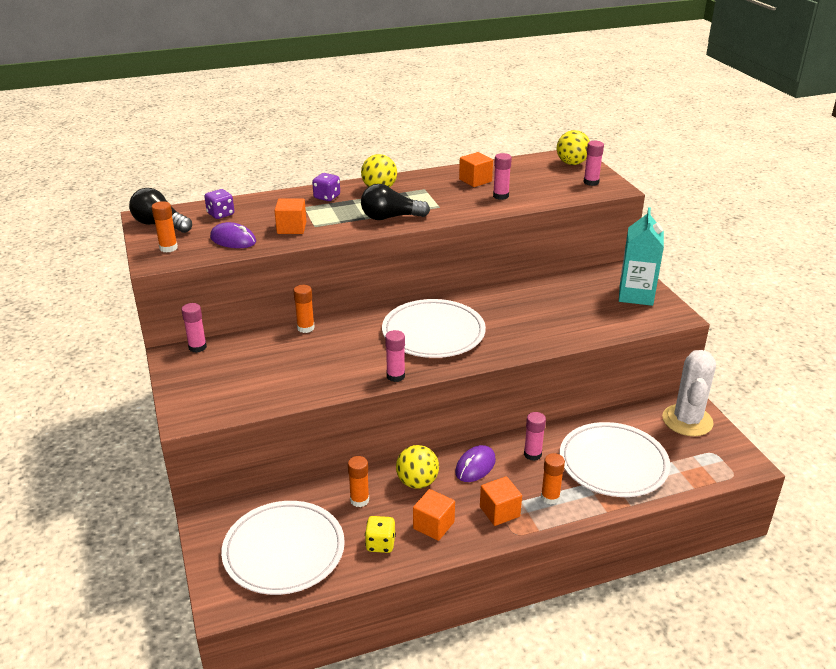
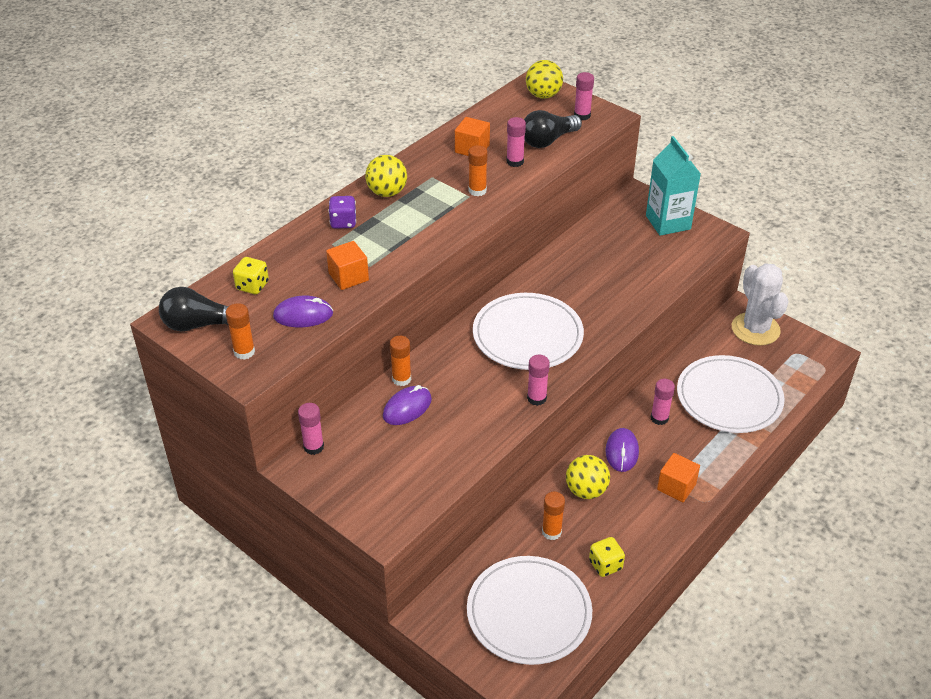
camera: 30 degrees left, 10 degrees up
(220, 214) = (252, 286): purple dice -> yellow dice
(289, 347) = (407, 408): none -> purple mouse
(390, 217) = (435, 227): black light bulb -> black light bulb (548, 141)
(433, 525) = (634, 526): orange cube -> none
(550, 497) = (705, 454): orange glue stick -> orange glue stick (477, 190)

